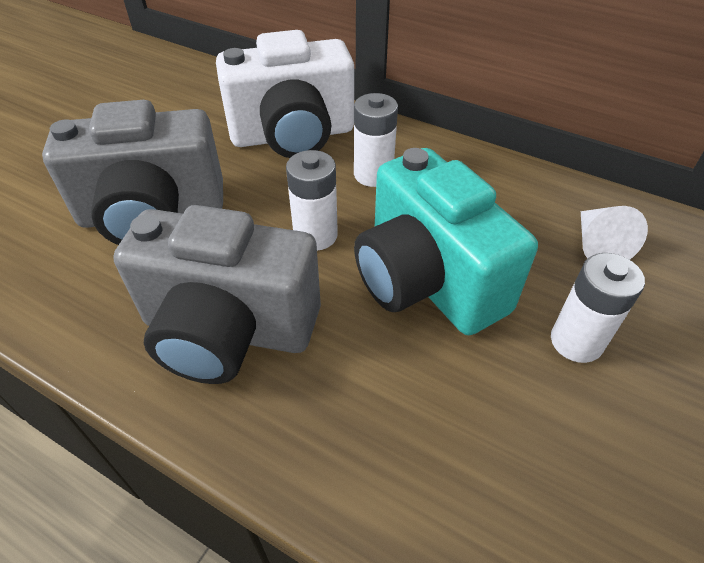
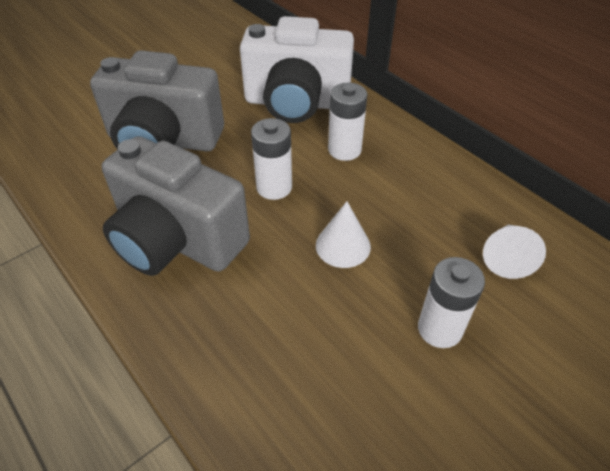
camera: 20 degrees right, 0 degrees up
(427, 280) = (343, 245): turquoise camera -> white cone

